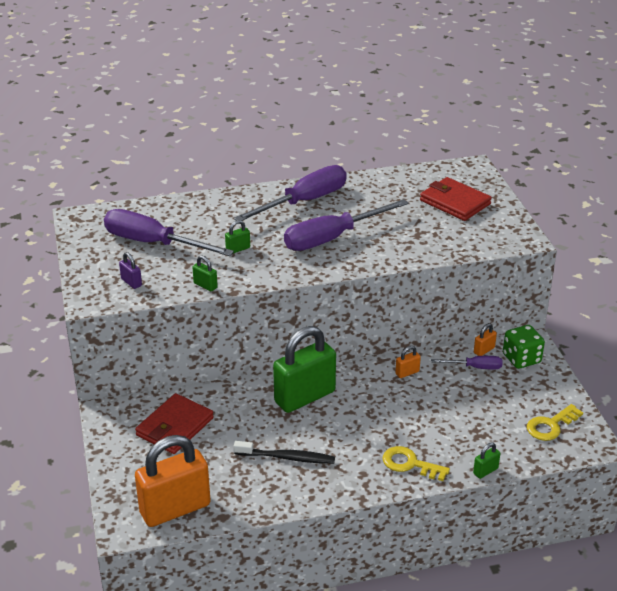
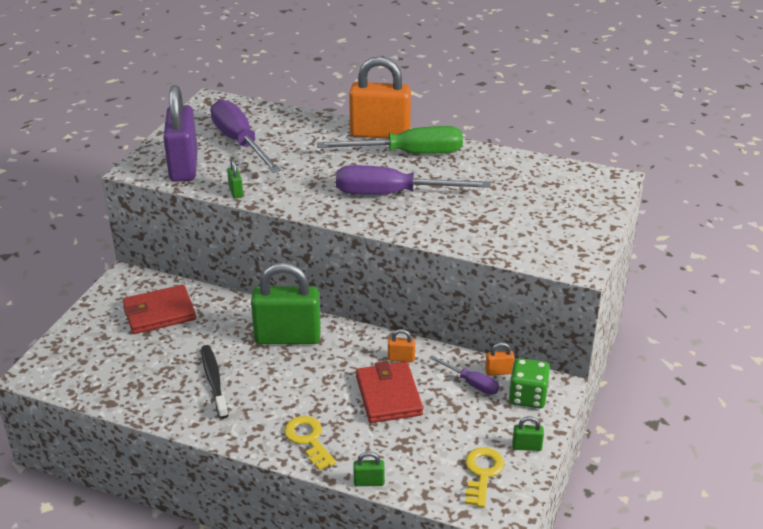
camera: 35 degrees right, 0 degrees up
(131, 282) = (184, 166): purple padlock -> purple padlock, size x2.49
(175, 509) = (84, 378): orange padlock -> orange padlock (380, 133)
(238, 249) = (300, 172): green padlock -> green padlock (526, 446)
(287, 457) = (214, 381): black toothbrush -> black toothbrush turned 150 degrees counterclockwise
(304, 202) = (408, 154): purple screwdriver -> green screwdriver
(455, 202) = (551, 206): red wallet -> red wallet (388, 395)
(550, 425) = (482, 473): yellow key -> yellow key turned 105 degrees clockwise

